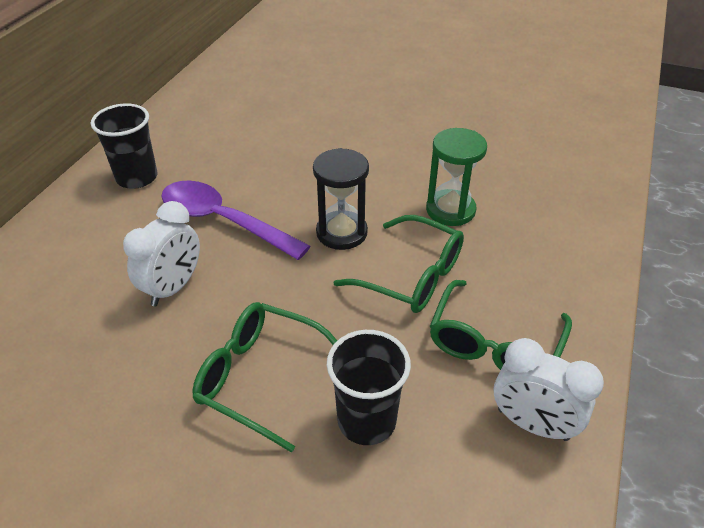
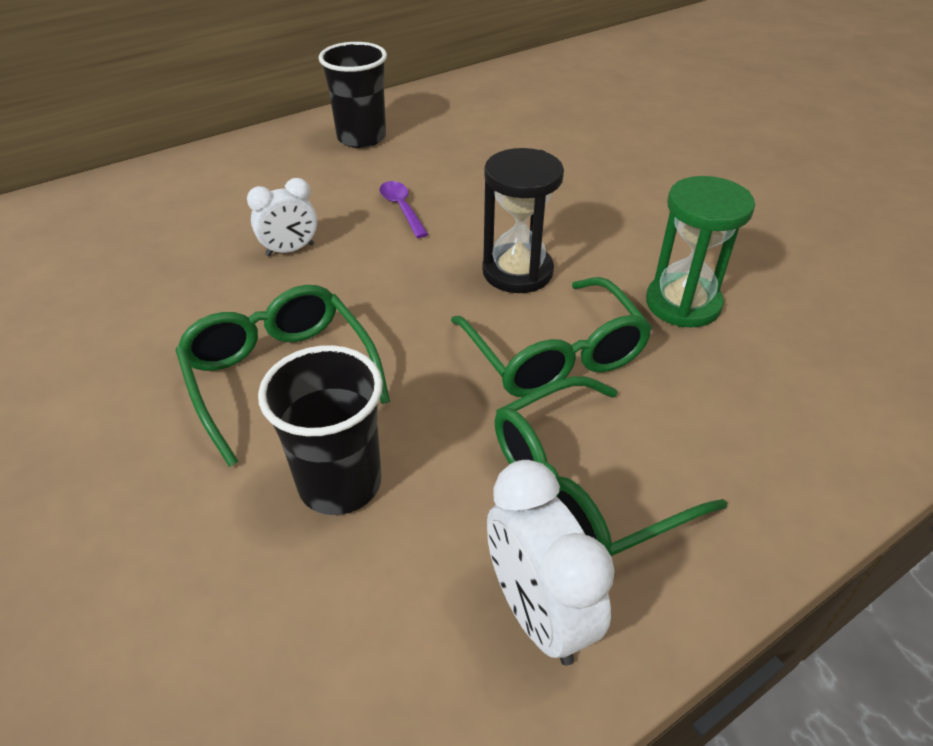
camera: 35 degrees right, 0 degrees up
(173, 287) = (290, 250): white clock -> white clock, size x0.66
(223, 221) = (401, 208): purple spoon -> purple spoon, size x0.45

